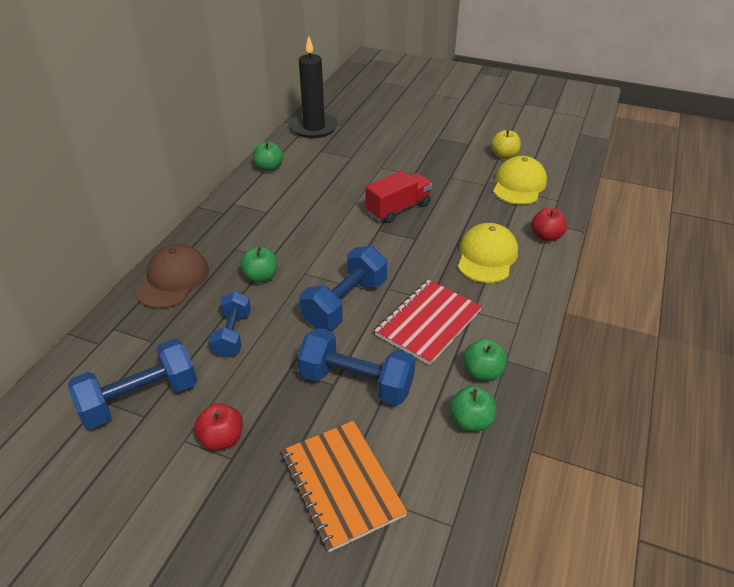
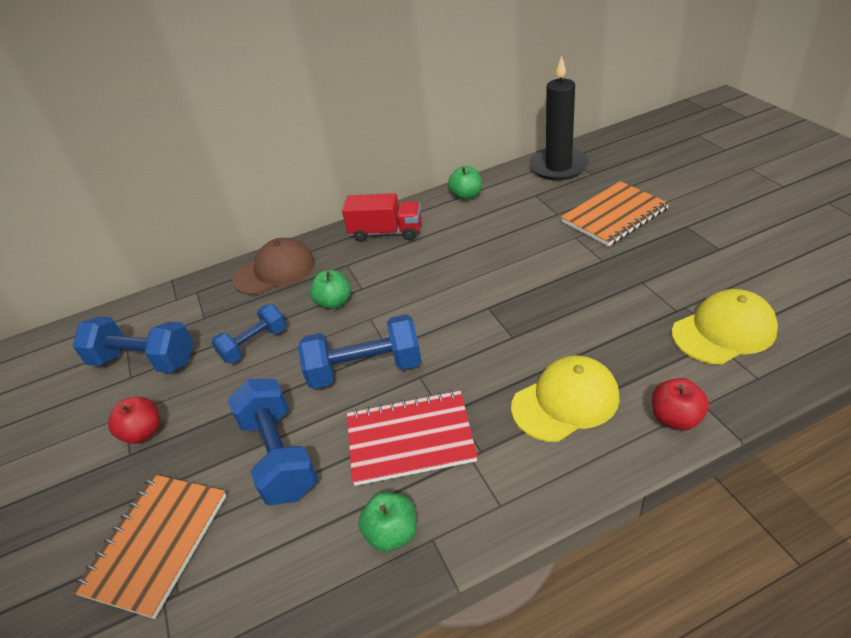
camera: 50 degrees right, 0 degrees up
(389, 146) = (614, 215): none -> orange notebook
(398, 209) = (536, 293): red truck -> red truck (386, 232)
(470, 421) = (316, 576): green apple -> none
(504, 155) = (751, 283): yellow apple -> none

